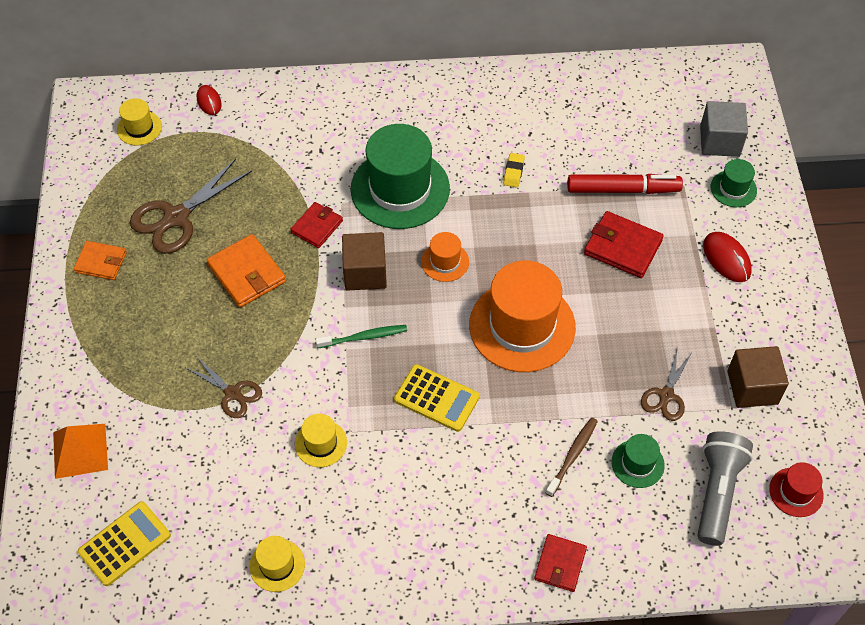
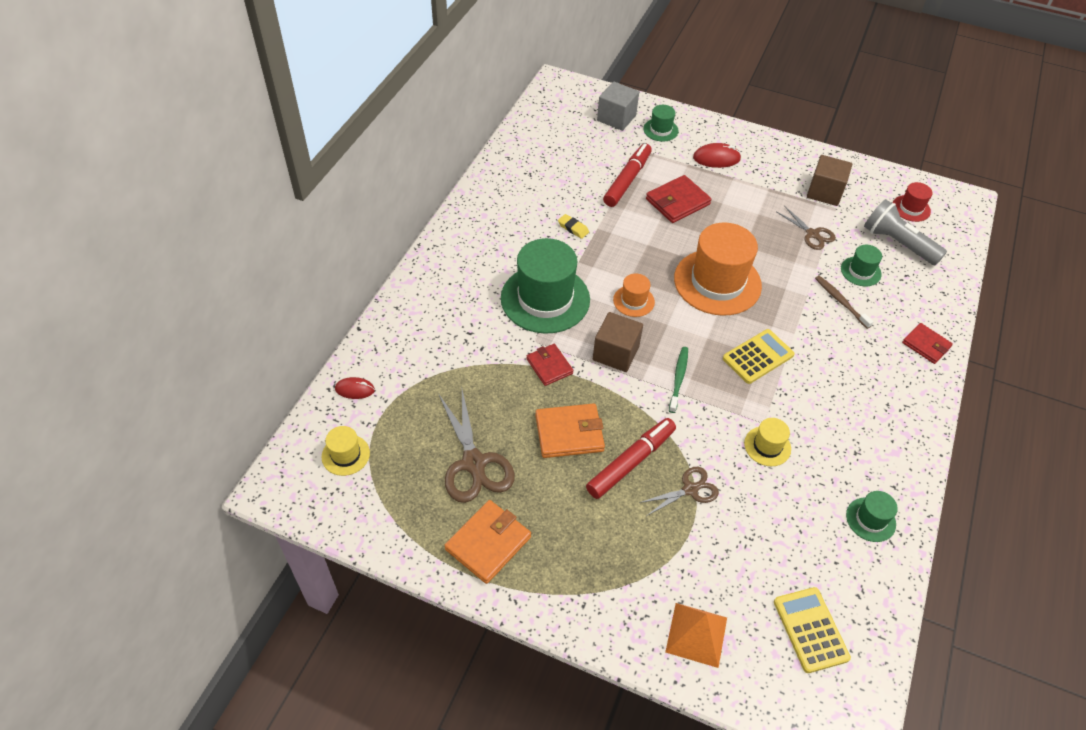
camera: 65 degrees left, 5 degrees down
(101, 262) = (488, 543): orange wallet -> orange wallet, size x1.51
(239, 334) = (631, 462): none -> red marker
(277, 565) = (870, 519): yellow hat -> green hat

